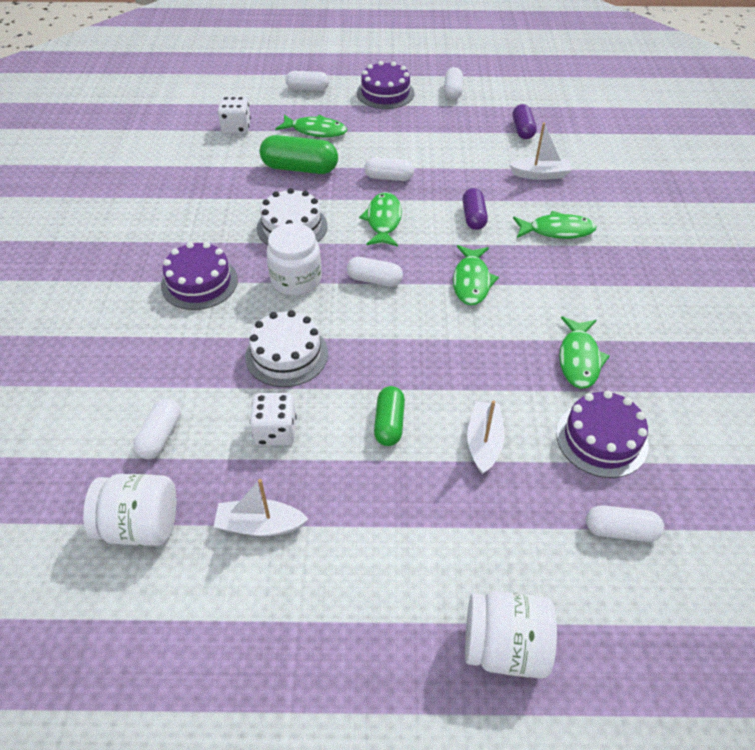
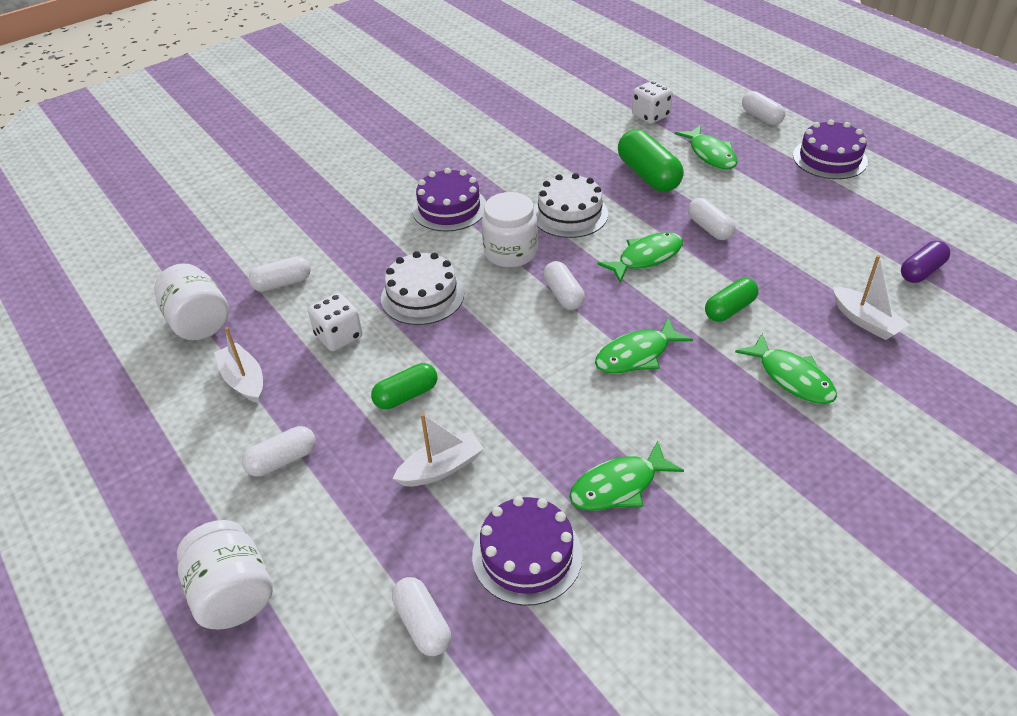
camera: 55 degrees right, 5 degrees down
(453, 91) = (905, 194): white capsule -> white capsule (282, 460)
(473, 217) = (729, 309): purple capsule -> green capsule

